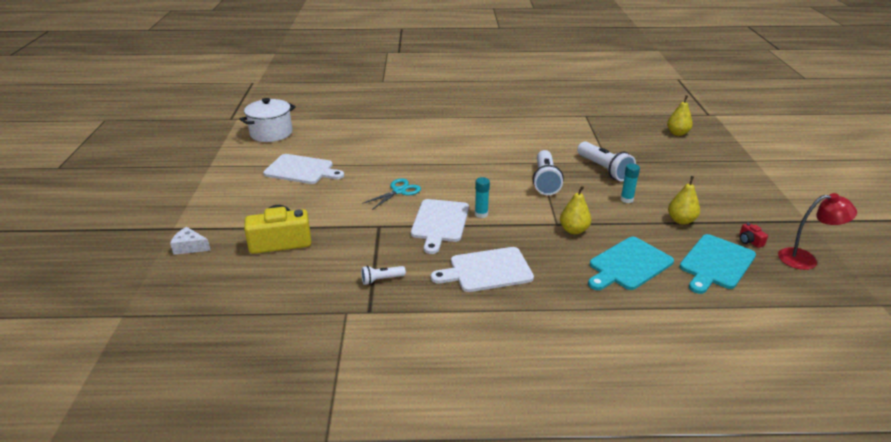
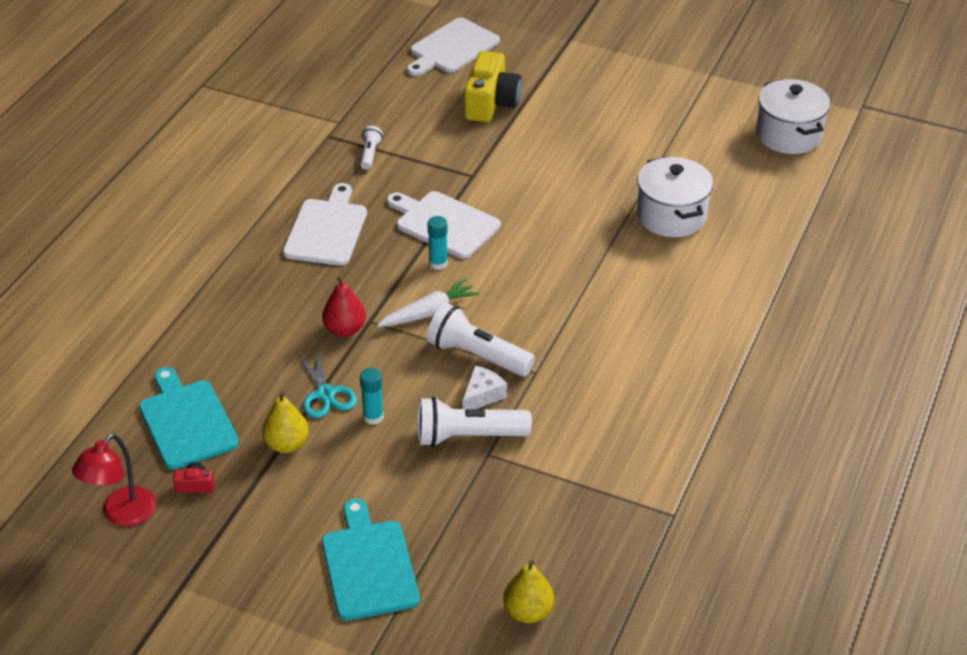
camera: 115 degrees right, 10 degrees up
(190, 247) = (522, 47): white cheese -> white cheese (482, 395)
(301, 170) = (653, 143): white cutting board -> white cutting board (452, 48)
(373, 152) = (671, 216): none -> white pot
(399, 191) = (542, 211): turquoise scissors -> turquoise scissors (325, 394)
(528, 205) = (429, 312): none -> white carrot
(574, 230) = (345, 329): yellow pear -> red pear
(628, 265) = (246, 343): turquoise cutting board -> turquoise cutting board (368, 566)

